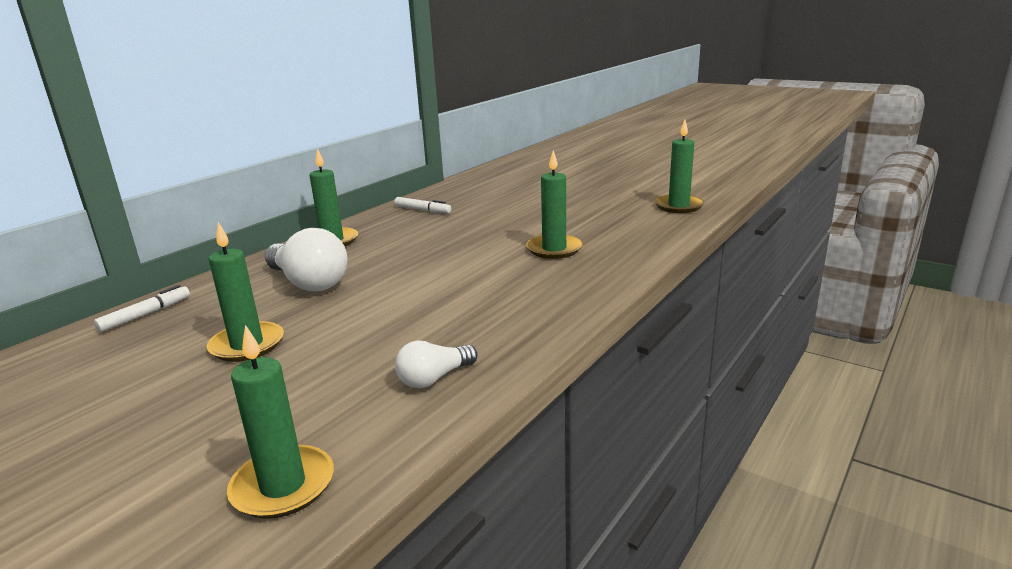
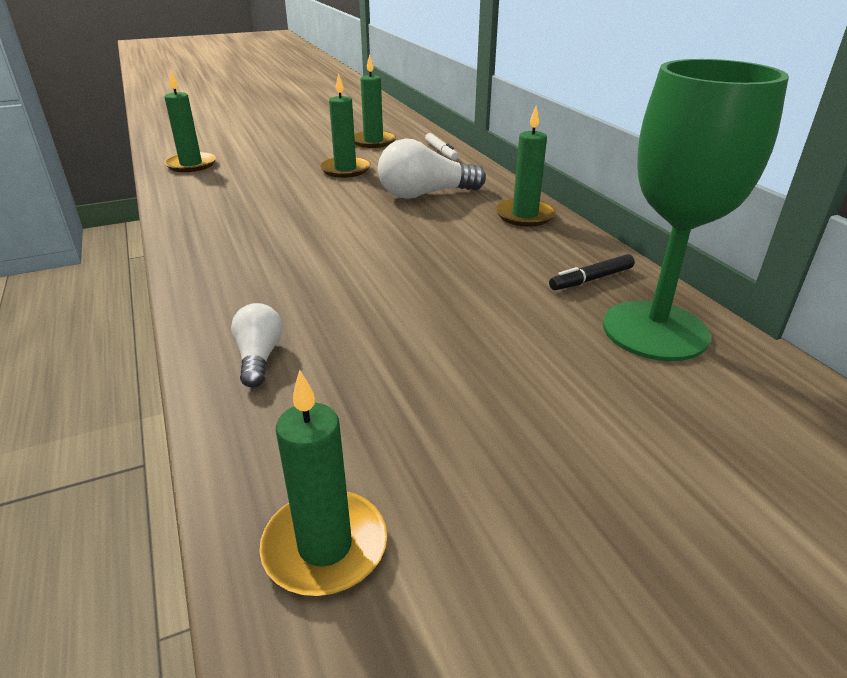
camera: 120 degrees right, 10 degrees up
(422, 210) = (591, 279): white marker -> black marker
(434, 378) = (206, 205): white light bulb -> white light bulb (259, 357)
(464, 194) = (654, 330): none -> green goblet
(554, 249) = (328, 317): green candle -> green candle (373, 141)

